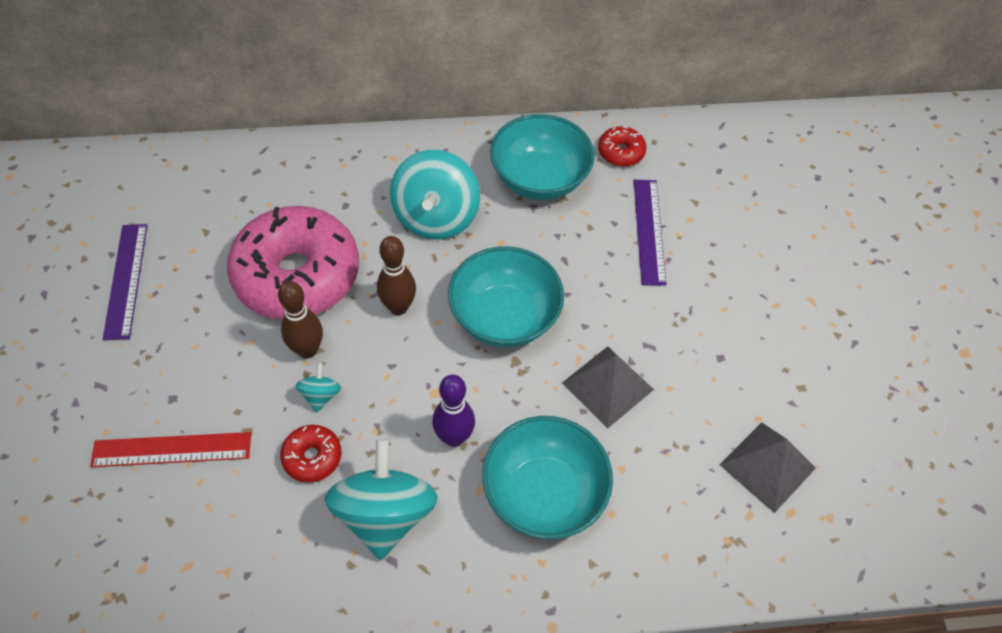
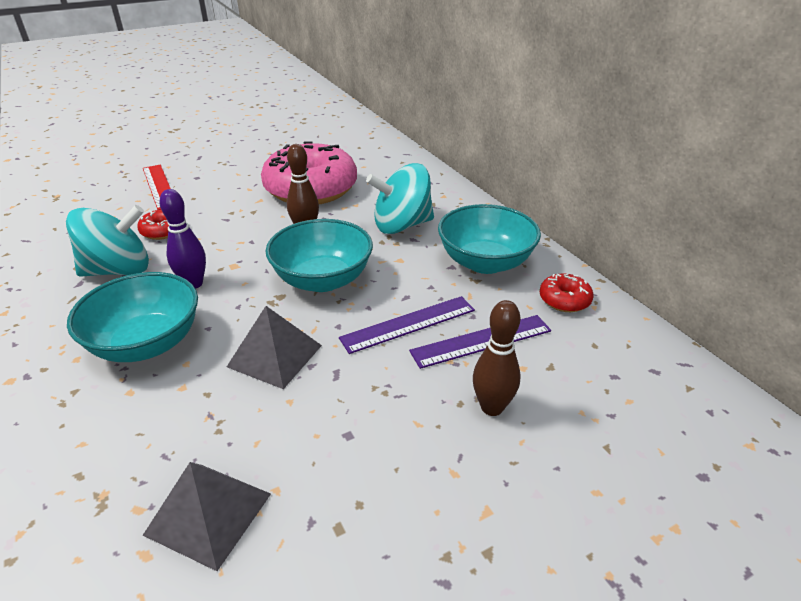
camera: 70 degrees right, 20 degrees down
(125, 280) = (276, 144): purple ruler -> purple ruler (408, 324)
(307, 350) = (250, 208): brown bowling pin -> brown bowling pin (492, 407)
(320, 395) = (215, 221): turquoise spinning top -> none

